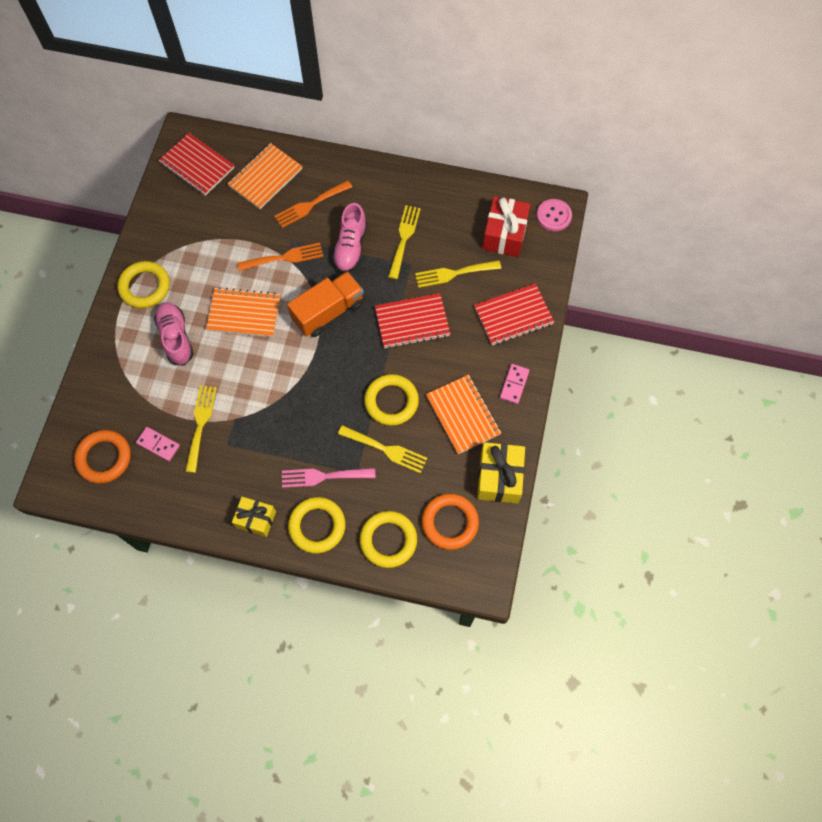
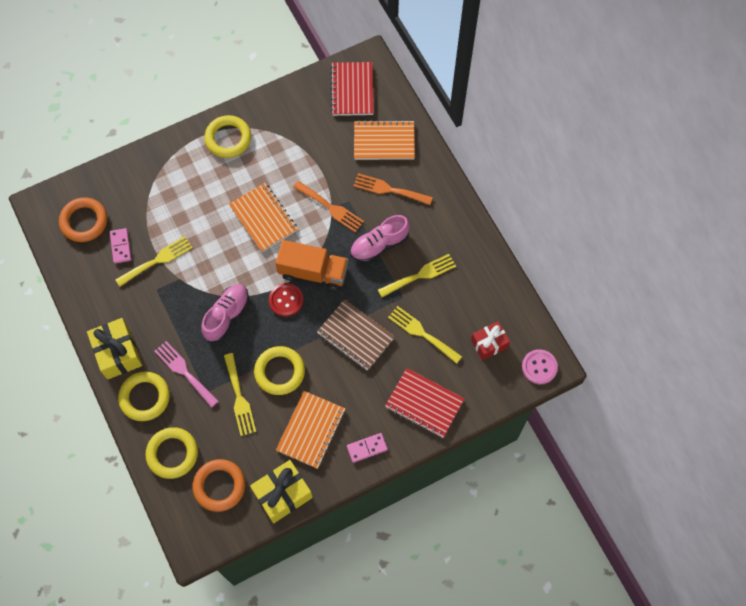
camera: 50 degrees right, 0 degrees up
(176, 338) = (207, 191): pink shoe -> pink shoe (227, 315)
(256, 519) = (118, 353): yellow gift -> yellow gift, size x1.51
(333, 350) = (286, 300): none -> red button
(412, 322) = (355, 336): red notebook -> brown notebook
(504, 234) = (489, 344): red gift -> red gift, size x0.66

